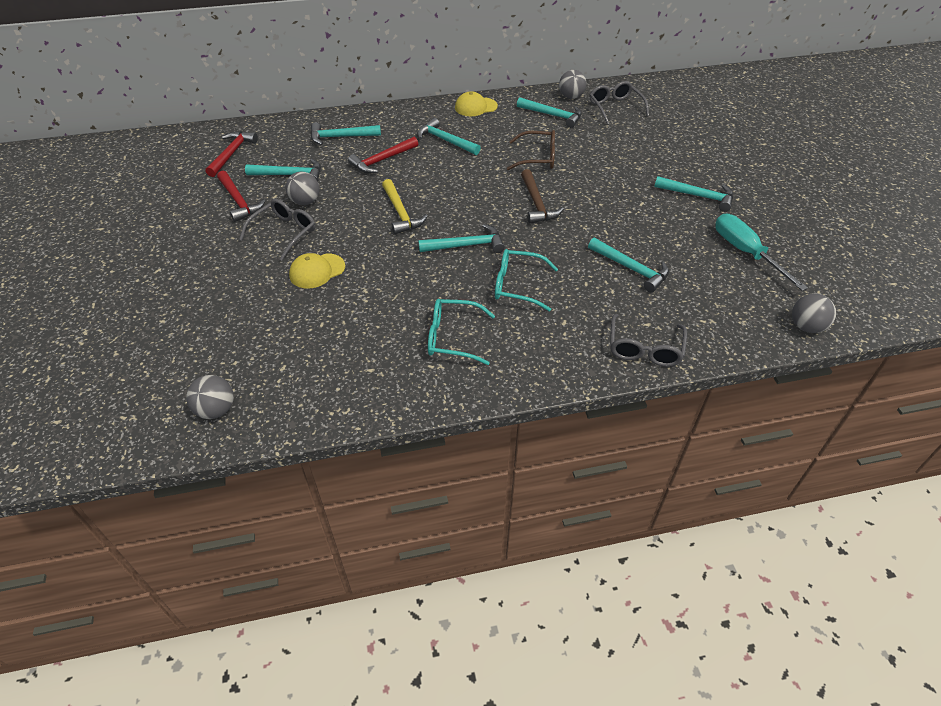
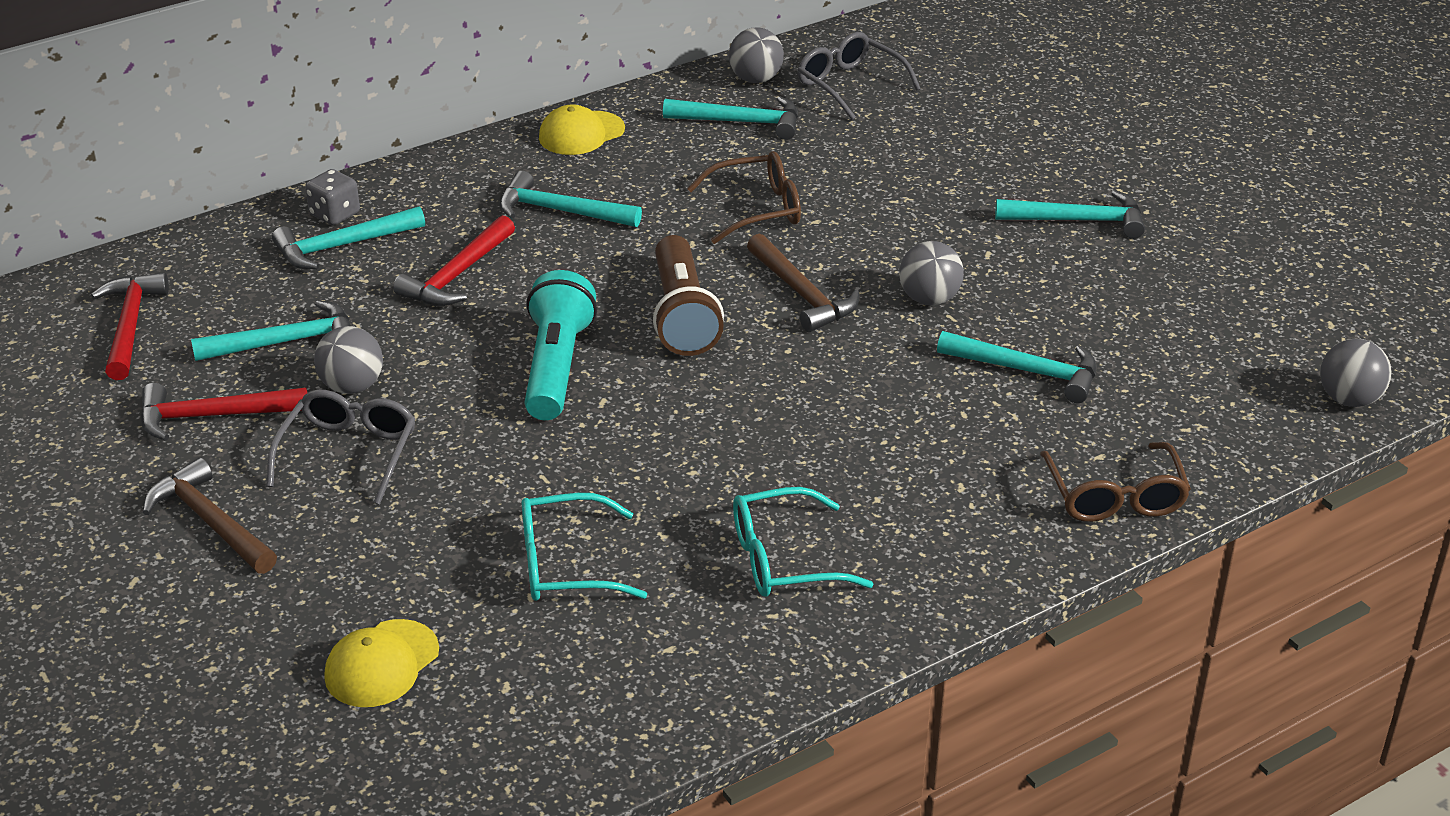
camera: 20 degrees left, 10 degrees down
(206, 250) = (211, 522): none -> brown hammer
(216, 410) = (429, 787): grey ball -> grey ball (929, 299)
(239, 202) = (213, 416): red hammer -> red hammer turned 135 degrees clockwise
(317, 271) = (461, 507): yellow cap -> yellow cap (382, 664)
(346, 122) = (335, 214): none -> grey dice
(400, 213) = (556, 367): yellow hammer -> turquoise flashlight
(466, 245) = (716, 397): turquoise hammer -> none
(473, 201) = (683, 315): none -> brown flashlight
(517, 285) = (848, 445): turquoise glasses -> turquoise glasses (565, 564)
(644, 348) = (1115, 496): grey glasses -> brown glasses
(746, 253) = (1202, 301): turquoise screwdriver -> none

